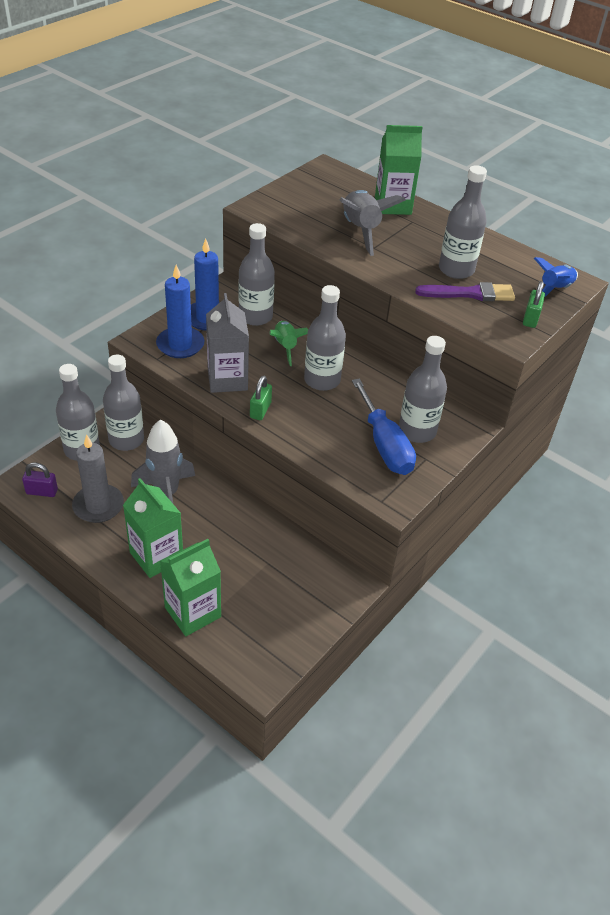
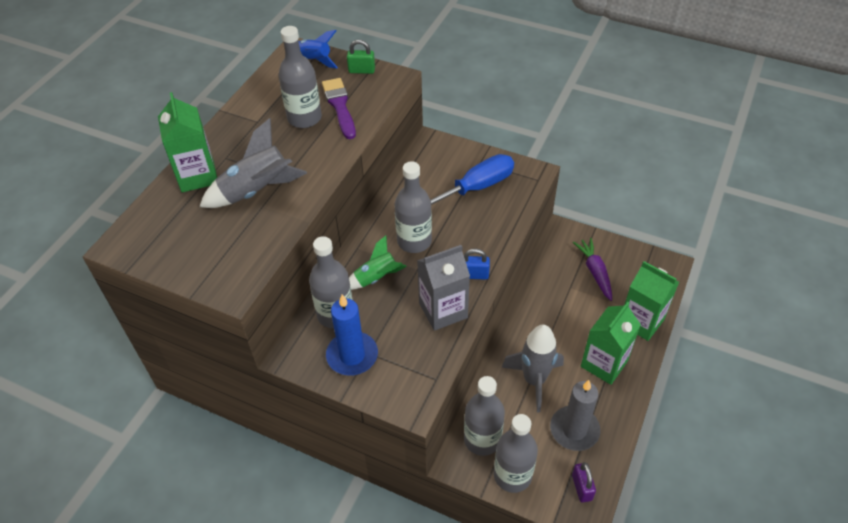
camera: 100 degrees left, 5 degrees up
(180, 345) = (406, 365): blue candle -> none
(260, 410) = (474, 275): green padlock -> blue padlock
(280, 594) = (595, 272): none -> purple carrot
(417, 431) = (451, 171): grey bottle -> none

